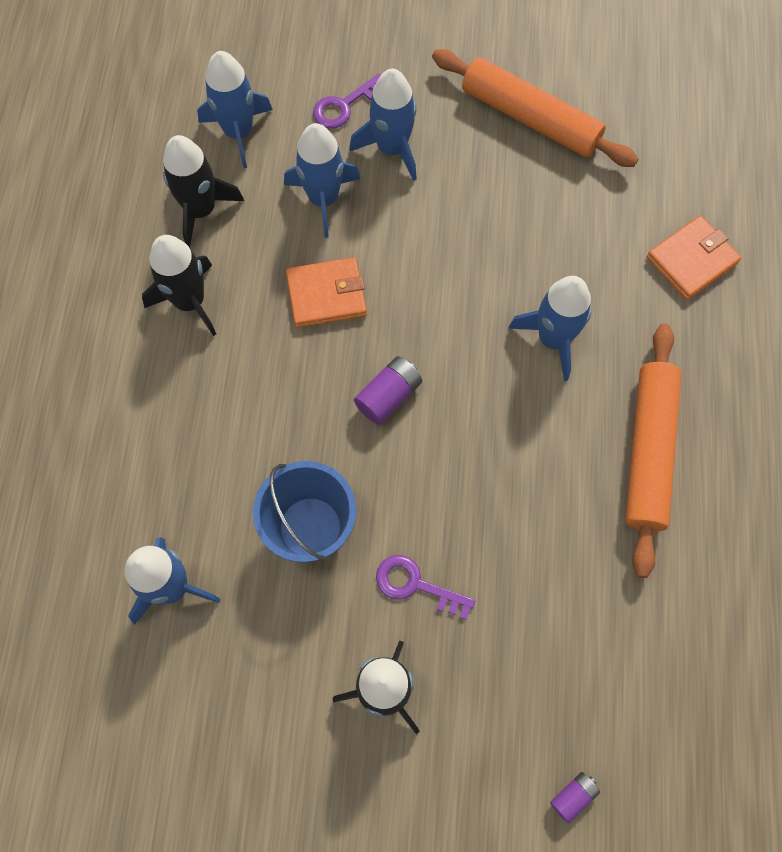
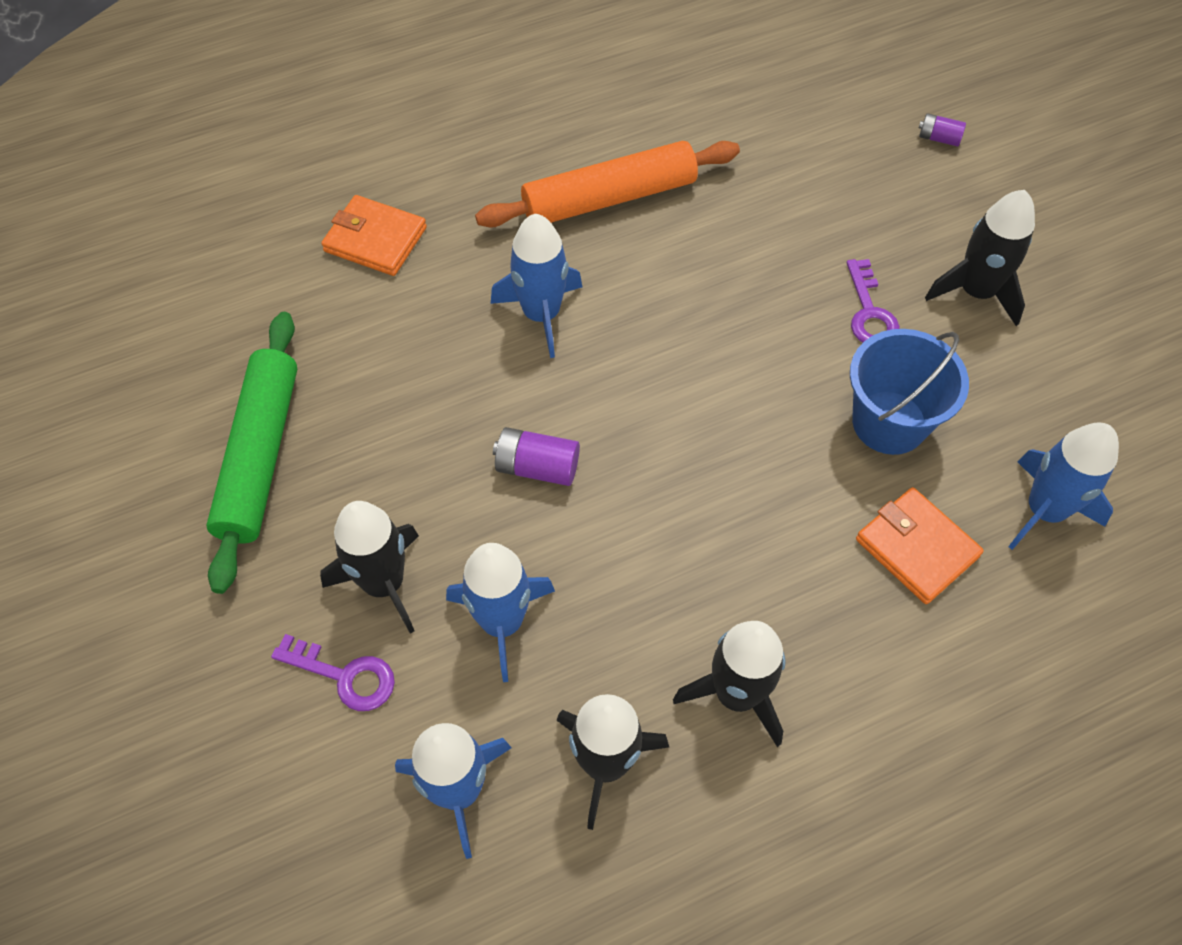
camera: 120 degrees left, 10 degrees down
(326, 295) = (628, 547): orange wallet -> orange wallet (916, 548)
(388, 396) = (705, 425): purple battery -> purple battery (537, 467)
(392, 148) = (384, 583): blue rocket -> black rocket
(530, 118) = (259, 456): orange rolling pin -> green rolling pin

